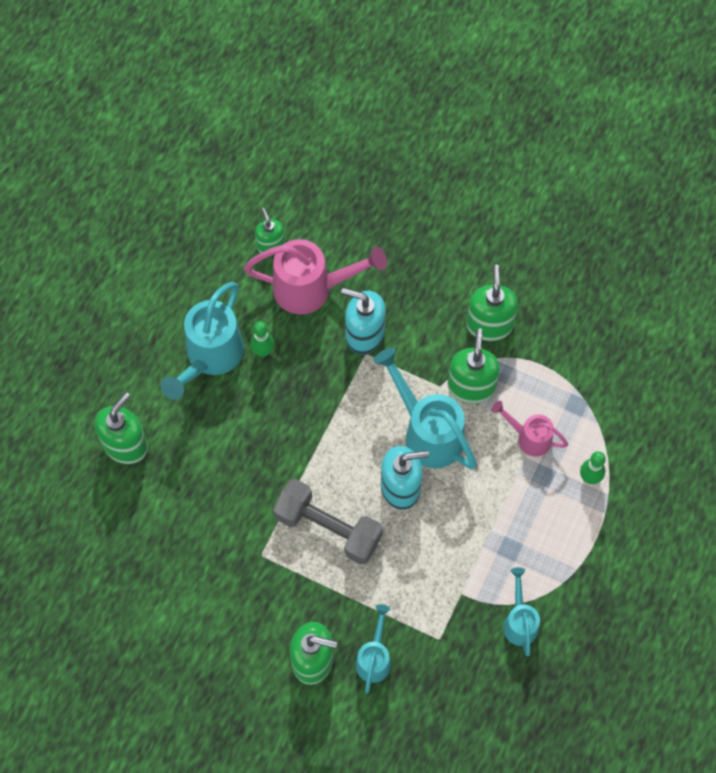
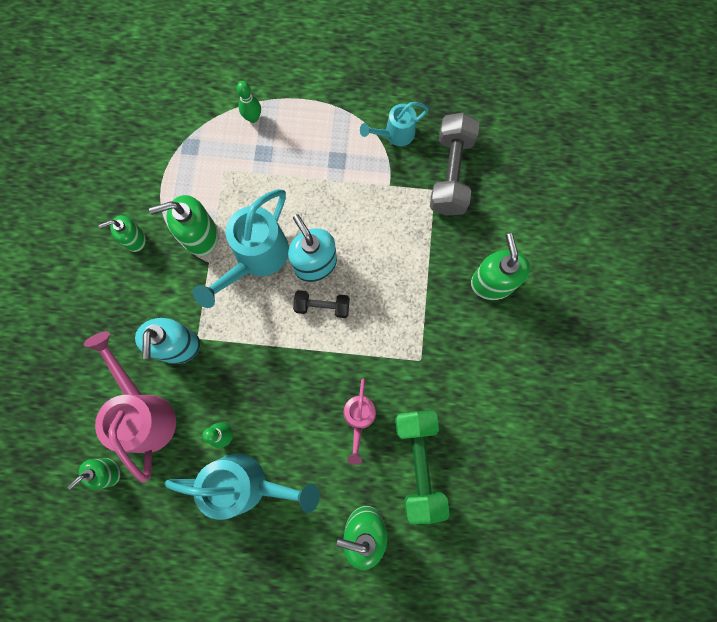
camera: 110 degrees left, 10 degrees up
(163, 516) = (419, 464): none -> green dumbbell
(328, 528) = (374, 311): grey dumbbell -> grey dumbbell (451, 173)
(353, 479) = (322, 306): none -> black dumbbell
(374, 658) = (470, 234): turquoise watering can -> none
(489, 324) = (135, 239): green soap dispenser -> green soap dispenser, size x0.62
(529, 437) = (233, 174): pink watering can -> pink watering can (359, 418)

